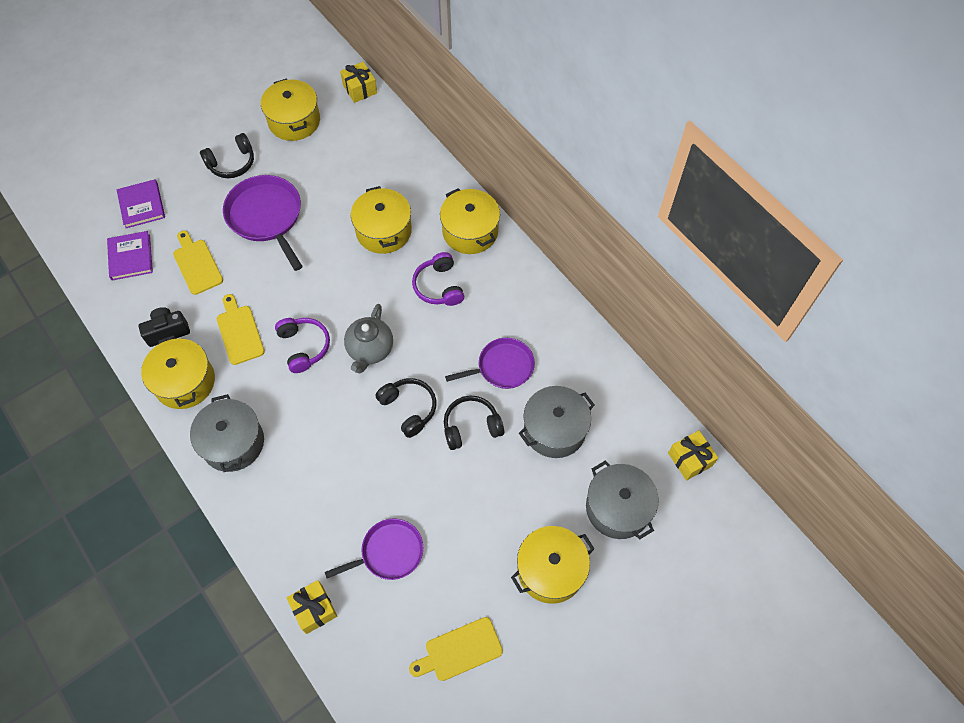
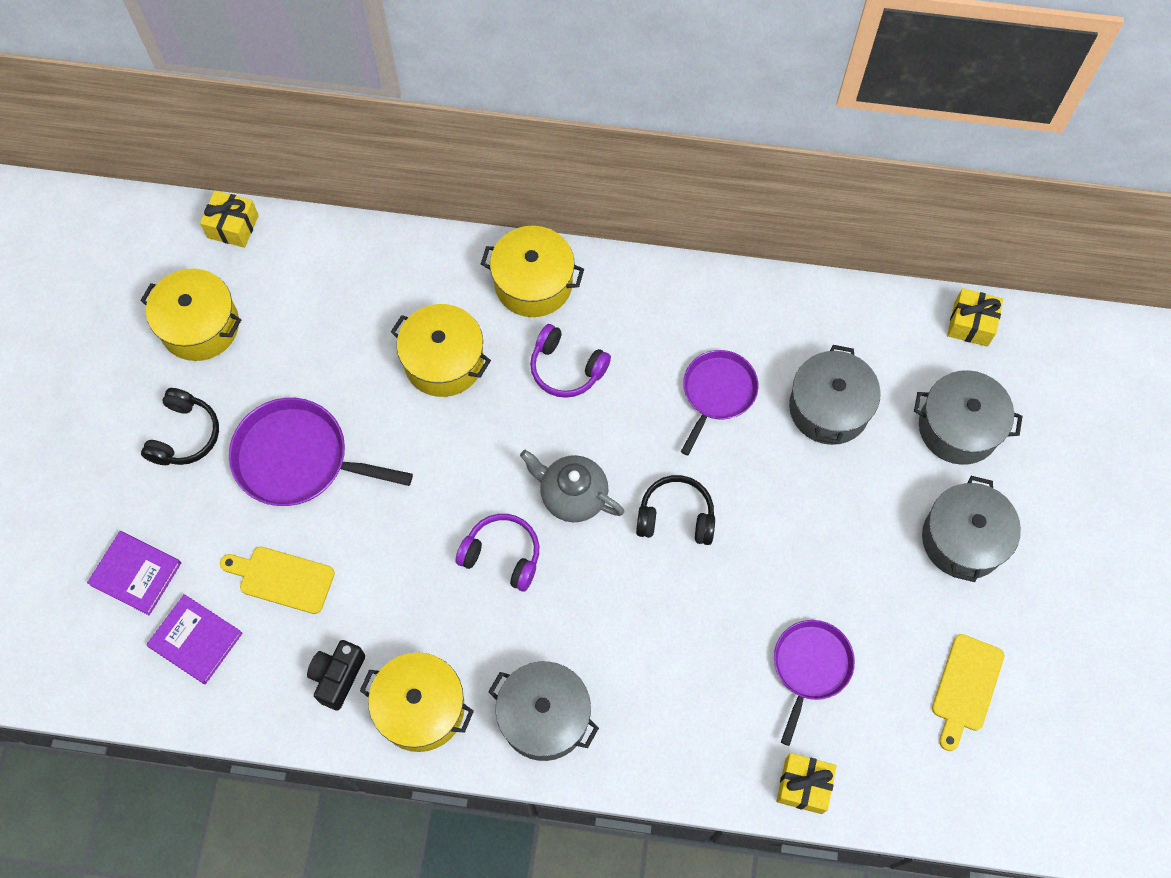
camera: 45 degrees left, 5 degrees up
(239, 332) = (416, 604): yellow cutting board -> none
(370, 350) = (572, 495): grey teapot -> grey teapot turned 150 degrees clockwise
(471, 426) = (752, 477): black headphones -> none
(550, 570) = (963, 539): yellow pot -> grey pot

